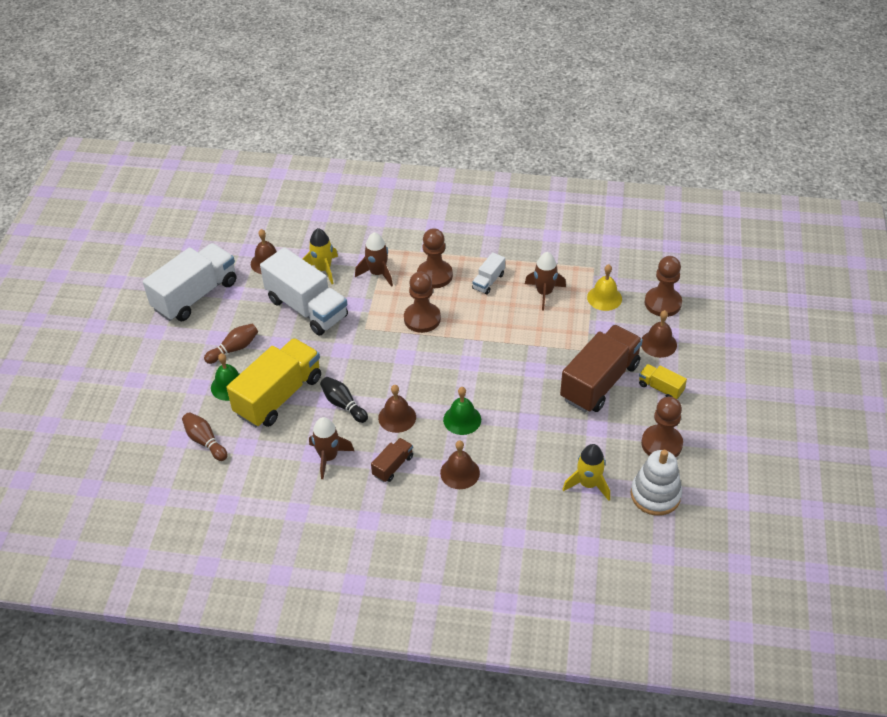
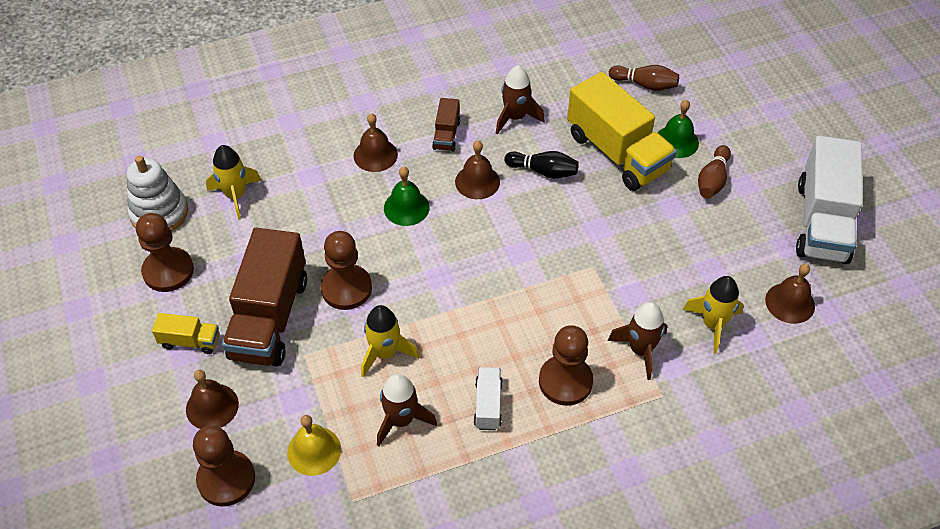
camera: 150 degrees right, 5 degrees up
(279, 396) = (617, 153): yellow truck -> yellow truck turned 45 degrees counterclockwise
(307, 308) = (682, 262): white truck -> none
(422, 319) = (535, 309): brown pawn -> brown pawn (346, 288)
(533, 331) = (385, 353): none -> yellow rocket

